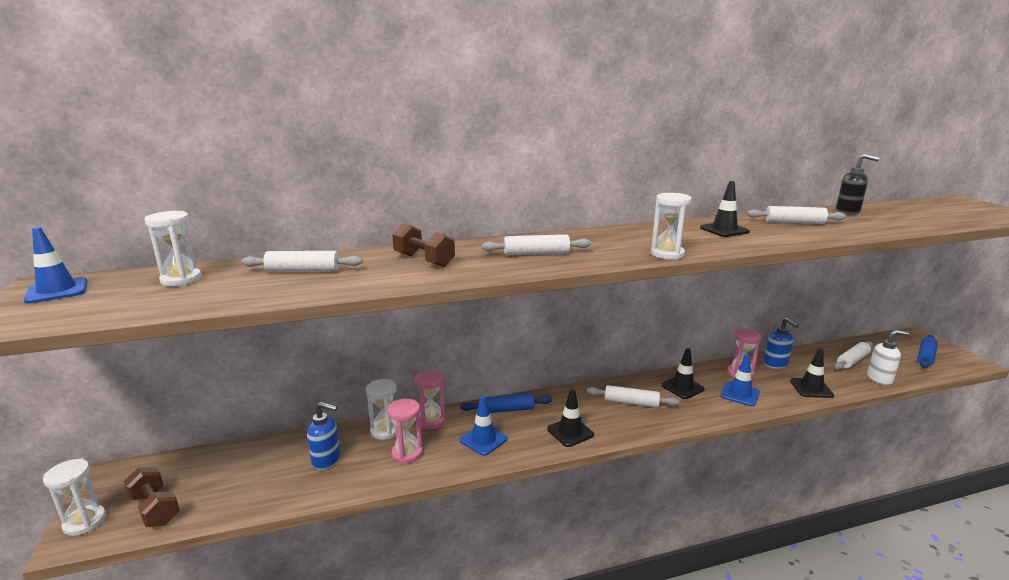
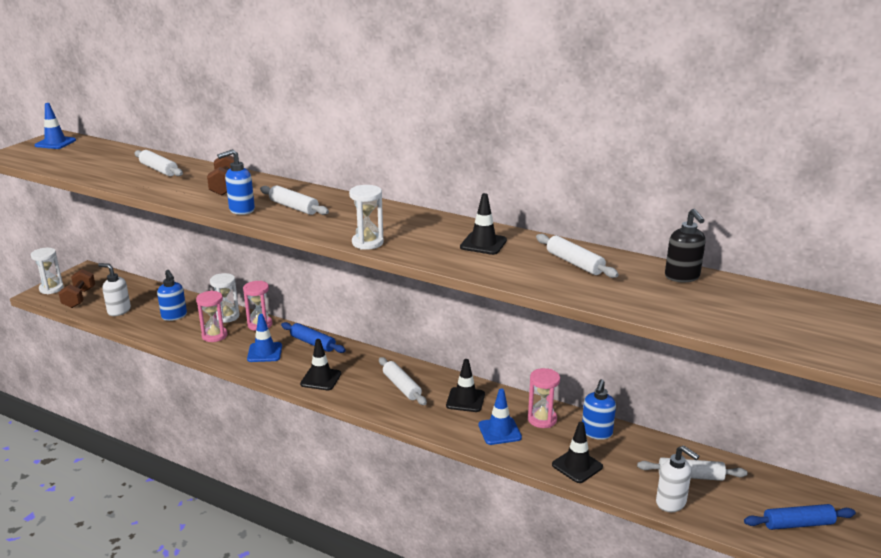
camera: 45 degrees right, 5 degrees up
(181, 279) = (104, 155): white hourglass -> none
(244, 492) = (119, 311): none -> white soap dispenser
(500, 270) = (241, 210): none -> blue soap dispenser

